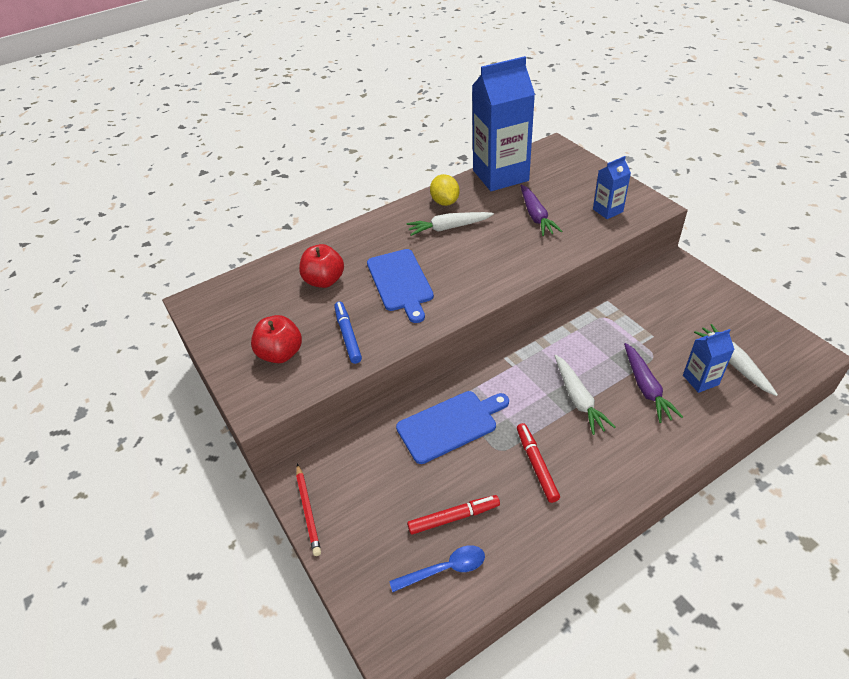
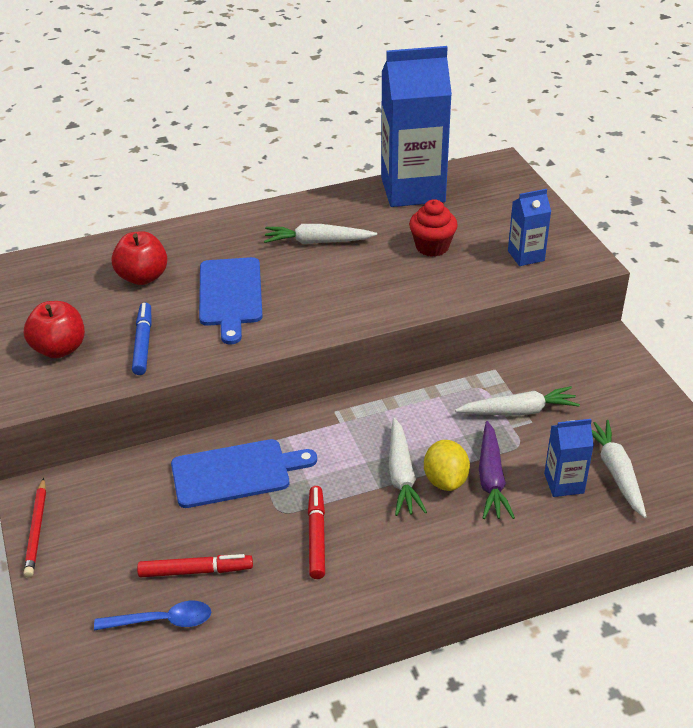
camera: 10 degrees right, 5 degrees down
(445, 202) = (328, 210): yellow lemon -> yellow lemon (445, 480)
(536, 216) = (432, 247): purple carrot -> red cupcake
(640, 330) = (518, 411): none -> white carrot

